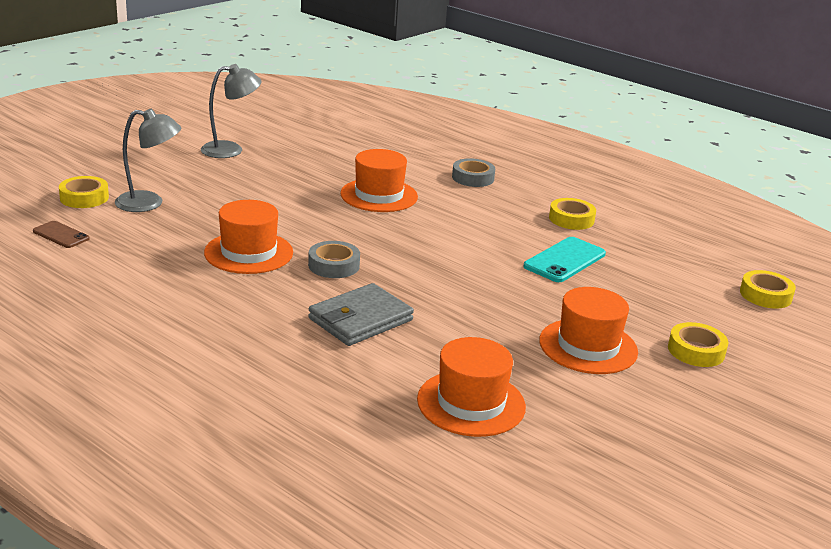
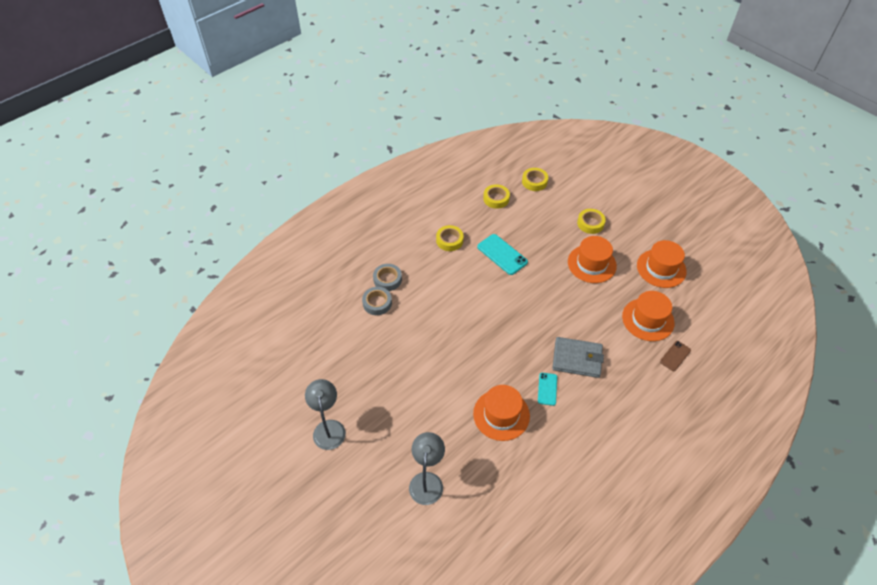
camera: 80 degrees left, 25 degrees up
(61, 235) = (480, 536): brown phone -> brown phone (675, 356)
(84, 198) = (417, 528): yellow tape -> yellow tape (496, 199)
(297, 290) = (547, 389): none -> turquoise phone
(334, 265) = (515, 368): grey tape -> grey tape (377, 303)
(360, 319) = (577, 359): grey wallet -> grey wallet turned 45 degrees counterclockwise
(379, 195) = (415, 335): orange hat -> orange hat (661, 268)

